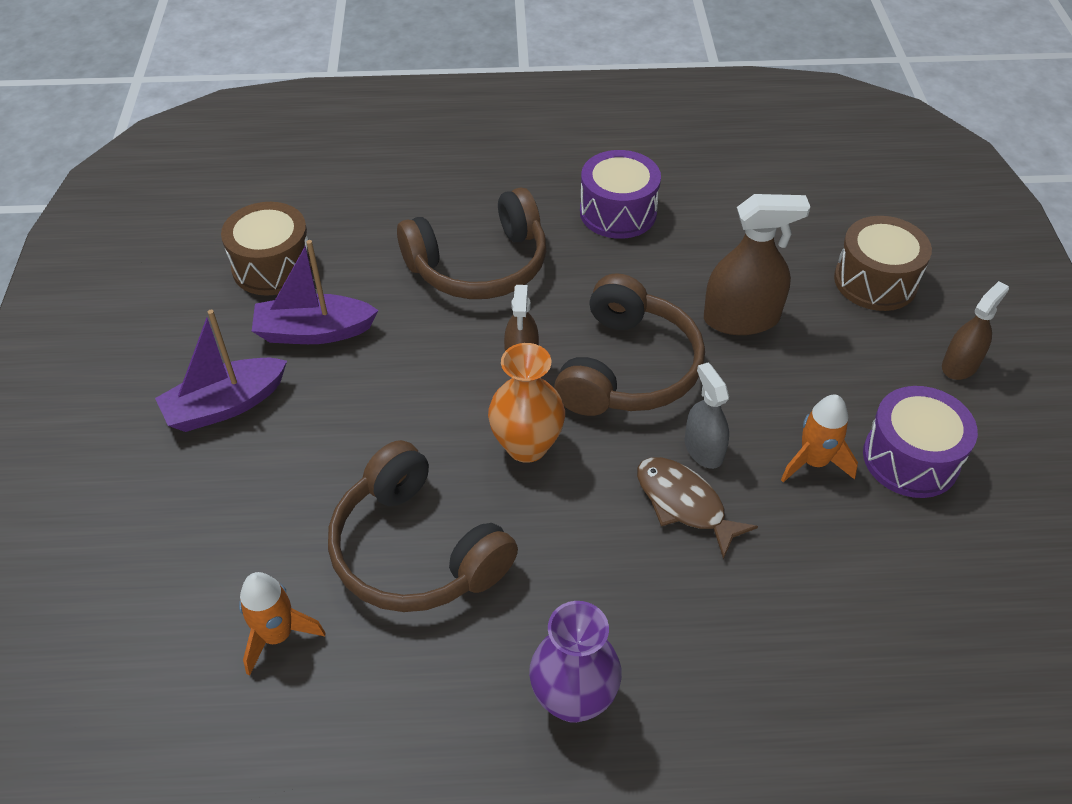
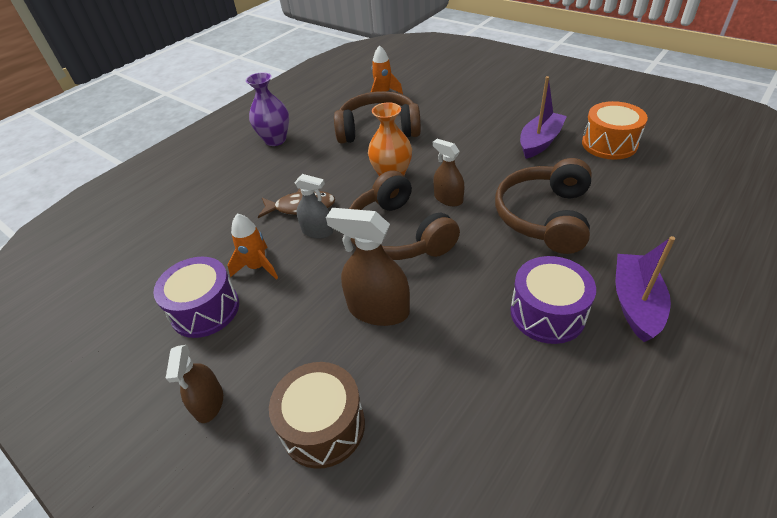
camera: 135 degrees right, 5 degrees down
(225, 405) = (512, 108): purple boat -> purple boat (635, 303)
(273, 266) = (609, 144): brown drum -> orange drum
(741, 318) = (378, 310): brown spray bottle -> brown spray bottle turned 75 degrees clockwise

